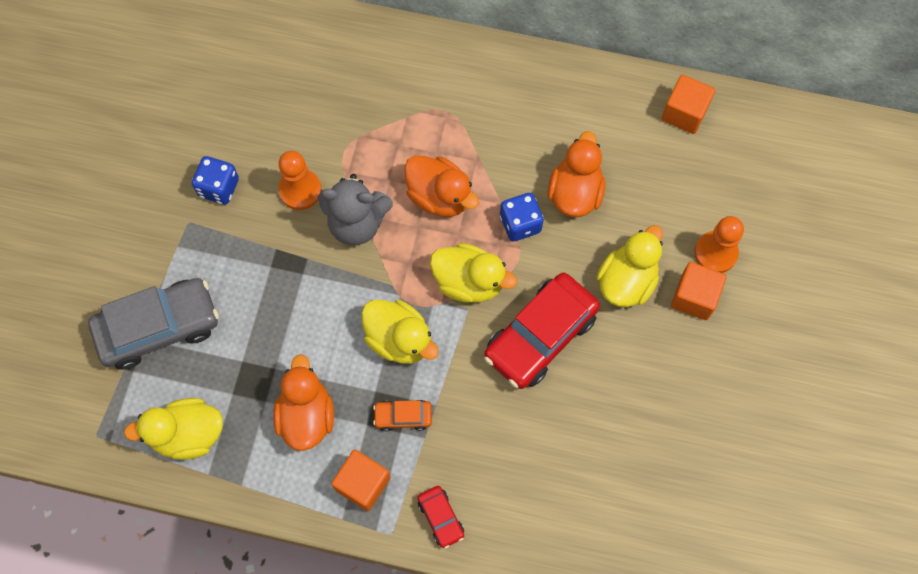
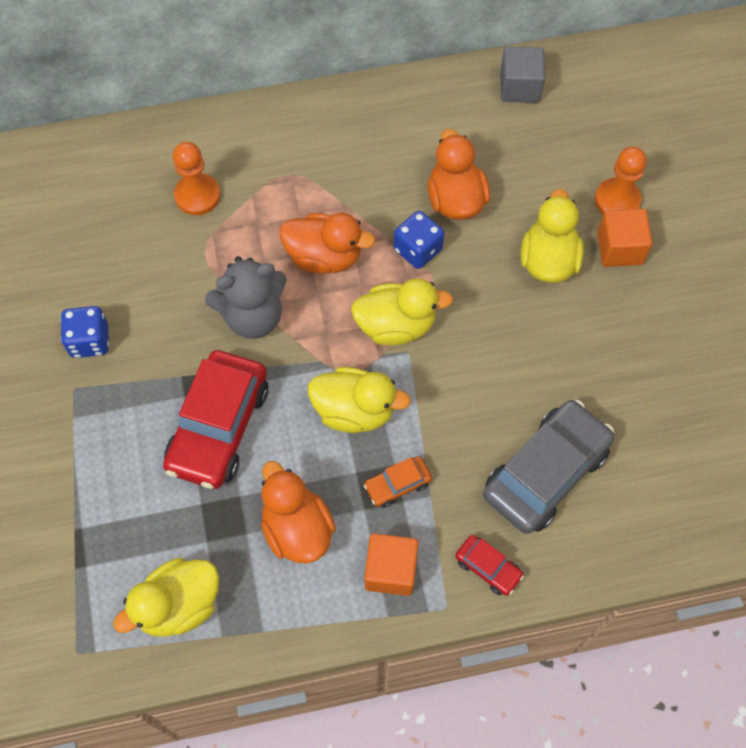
camera: 25 degrees left, 5 degrees down
(158, 327) = (92, 509): grey car -> grey car (545, 472)
(300, 190) = (178, 308): orange pawn -> orange pawn (197, 195)
(540, 336) = (493, 347): red car -> red car (219, 427)
(684, 113) = (519, 87): orange cube -> grey cube

